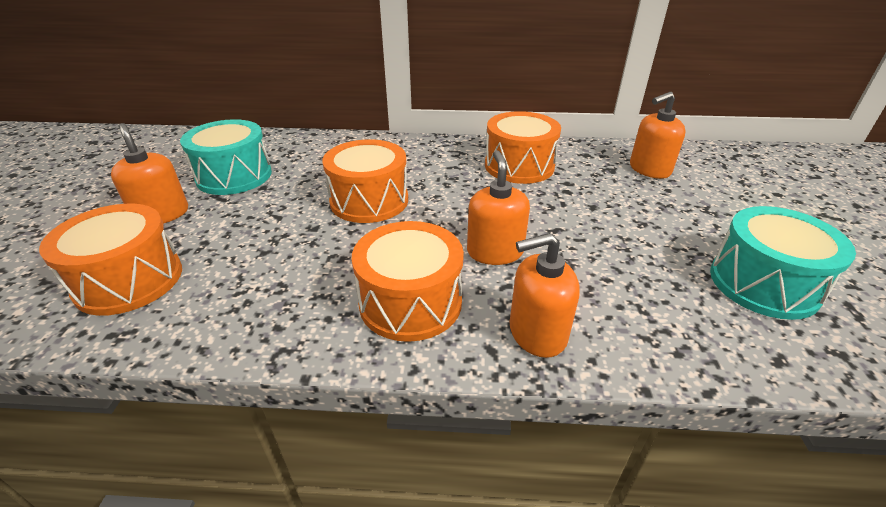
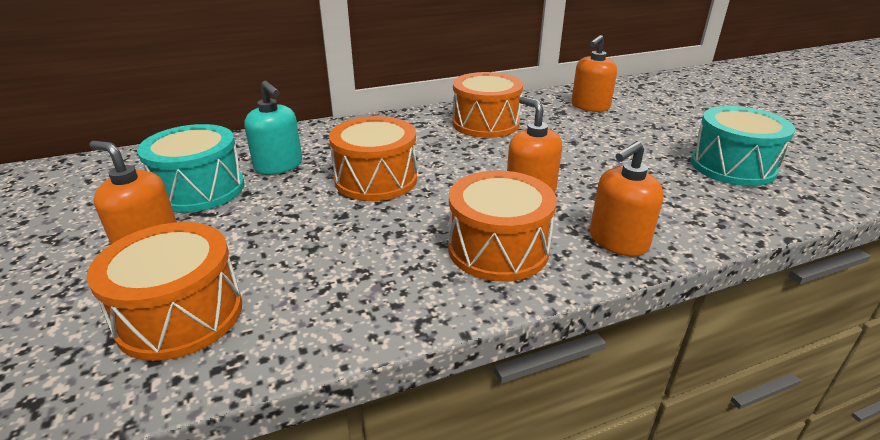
camera: 25 degrees left, 5 degrees down
(306, 168) = (279, 166): none -> turquoise soap dispenser

